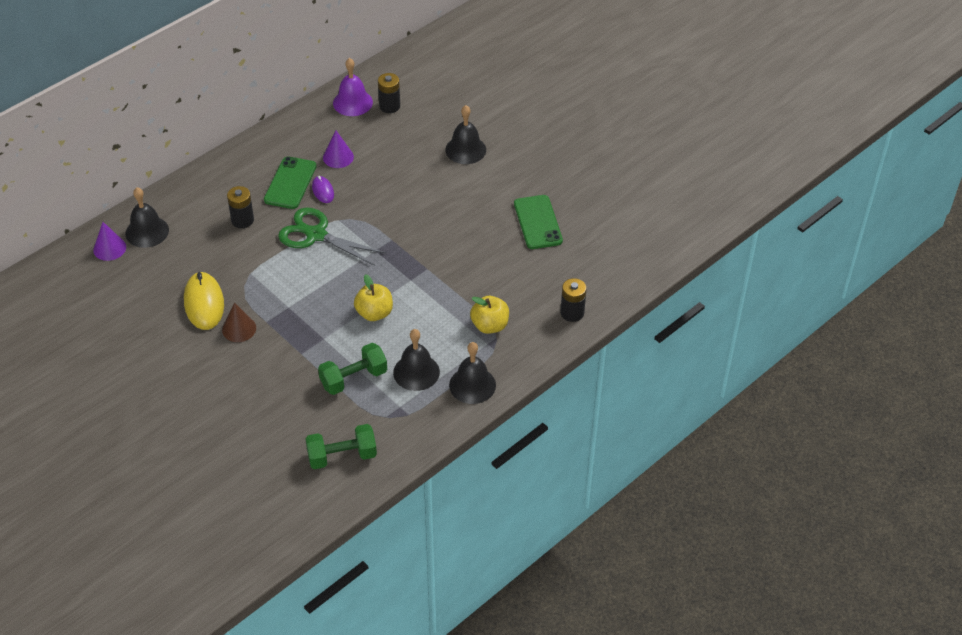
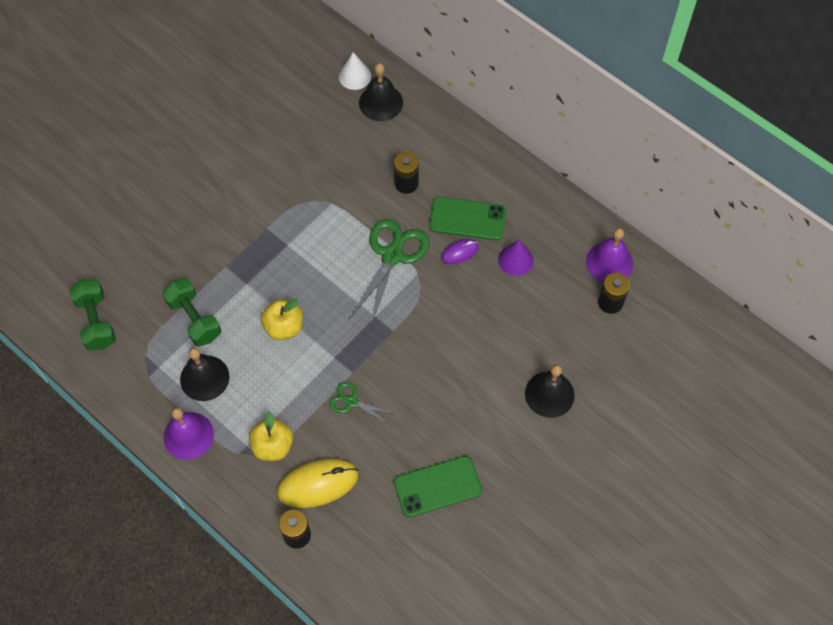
camera: 85 degrees right, 15 degrees up
(109, 248) = (354, 76): purple cone -> white cone
(204, 303) = (288, 169): yellow mouse -> yellow mouse (318, 484)
(239, 329) = (256, 206): brown cone -> none
(455, 271) = (351, 402): none -> green scissors
(472, 385) = (188, 435): black bell -> purple bell

